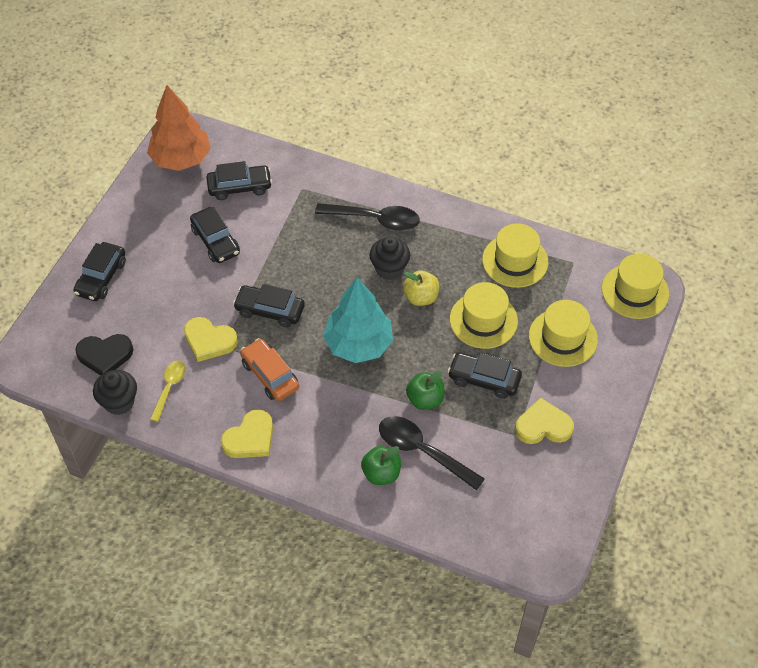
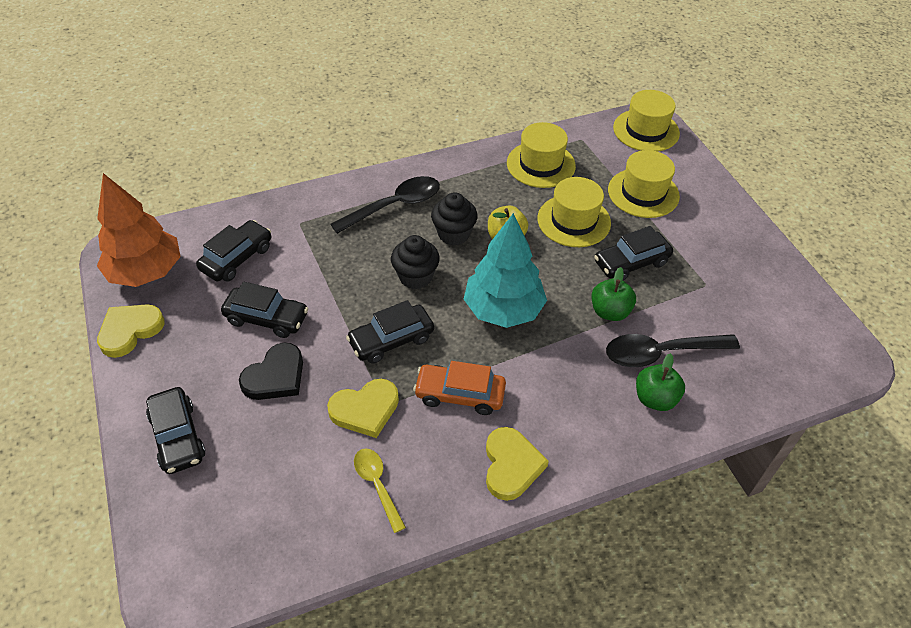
camera: 45 degrees left, 5 degrees down
(105, 355) = (269, 510): black heart -> black heart (275, 376)
(119, 402) = (340, 544): black cupcake -> black cupcake (415, 277)
(543, 426) = (714, 263): yellow heart -> yellow heart (130, 331)

